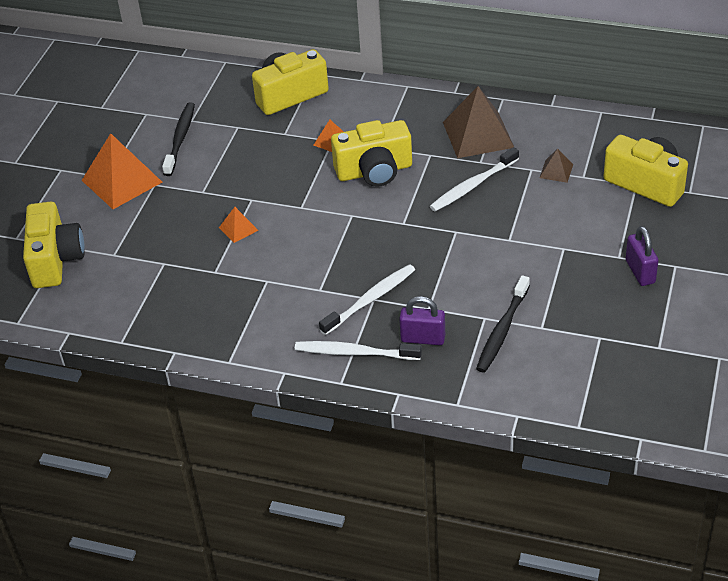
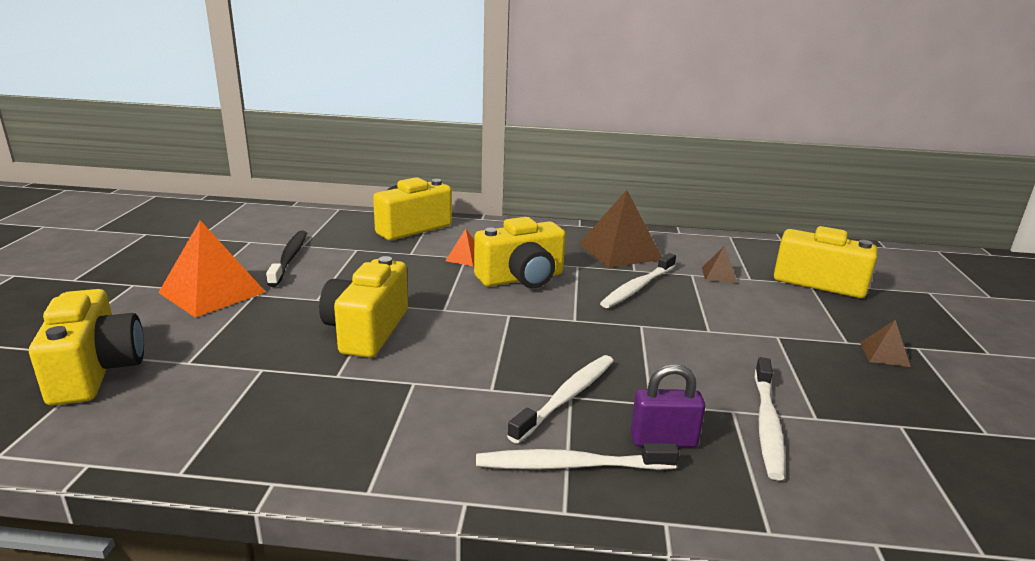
camera: 15 degrees left, 20 degrees down
(238, 228) = (366, 330): orange pyramid -> yellow camera
(502, 330) = (767, 424): black toothbrush -> white toothbrush
(640, 272) = (884, 354): purple padlock -> brown pyramid

